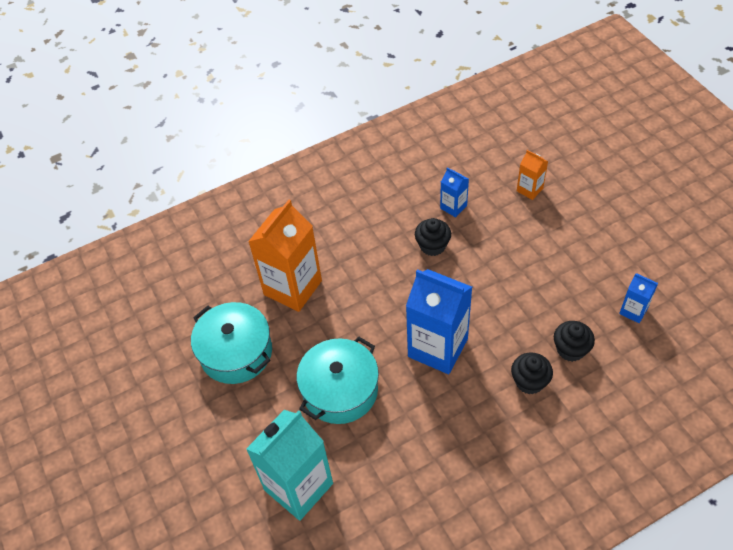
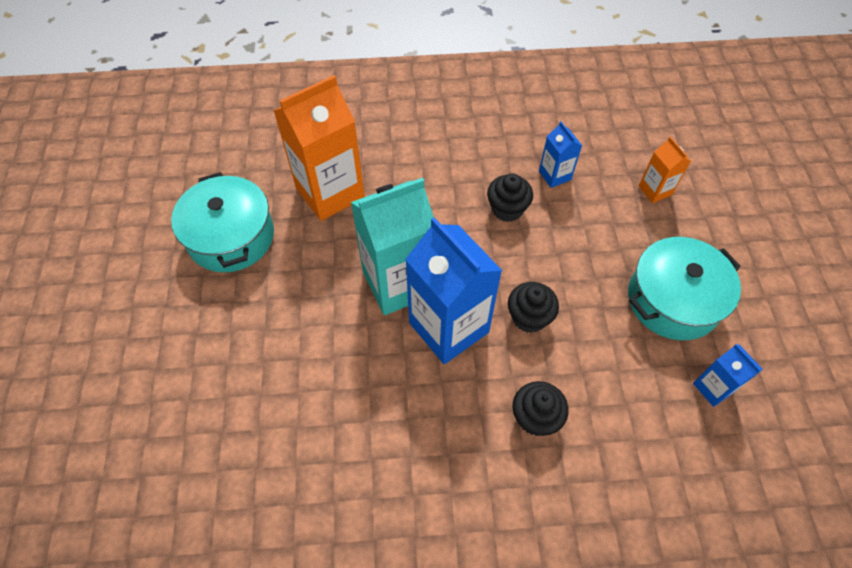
camera: 20 degrees right, 5 degrees up
(298, 486) = (203, 417): turquoise carton -> turquoise carton (398, 283)
(340, 390) = (313, 327): turquoise pot -> turquoise pot (673, 300)
(570, 349) = (607, 401): black cupcake -> black cupcake (529, 317)

